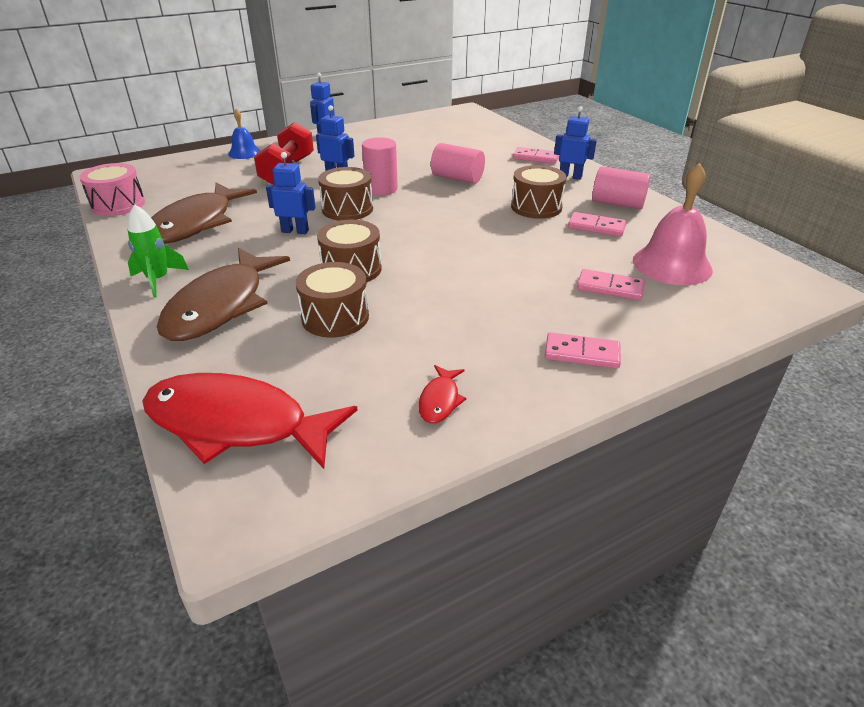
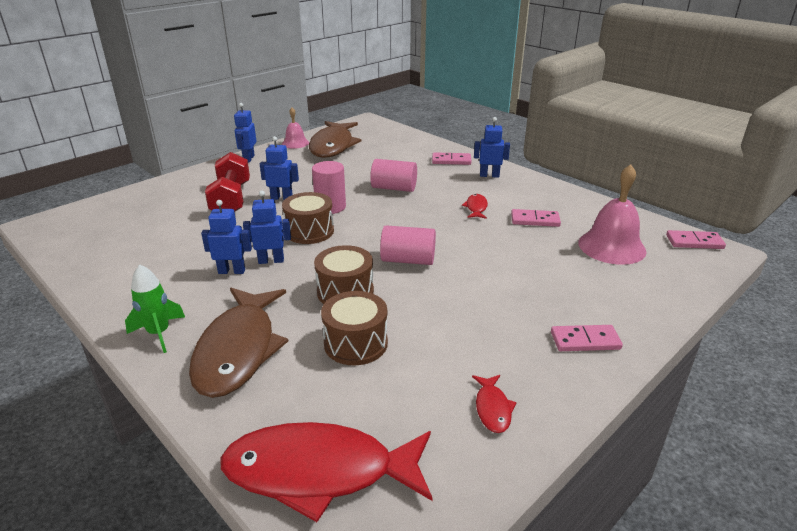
camera: 15 degrees left, 5 degrees down
(118, 205) = (71, 257): pink drum -> none
(196, 224) = (166, 266): brown fish -> brown fish (333, 146)
(244, 153) = (177, 185): blue bell -> none
(253, 235) = (232, 271): none -> blue robot
(379, 125) = (295, 143): none -> pink bell
(536, 207) = (476, 208): brown drum -> red fish
(610, 287) = (575, 275): pink domino -> pink domino (694, 242)
(617, 204) = (540, 196): pink cylinder -> pink cylinder (408, 260)

